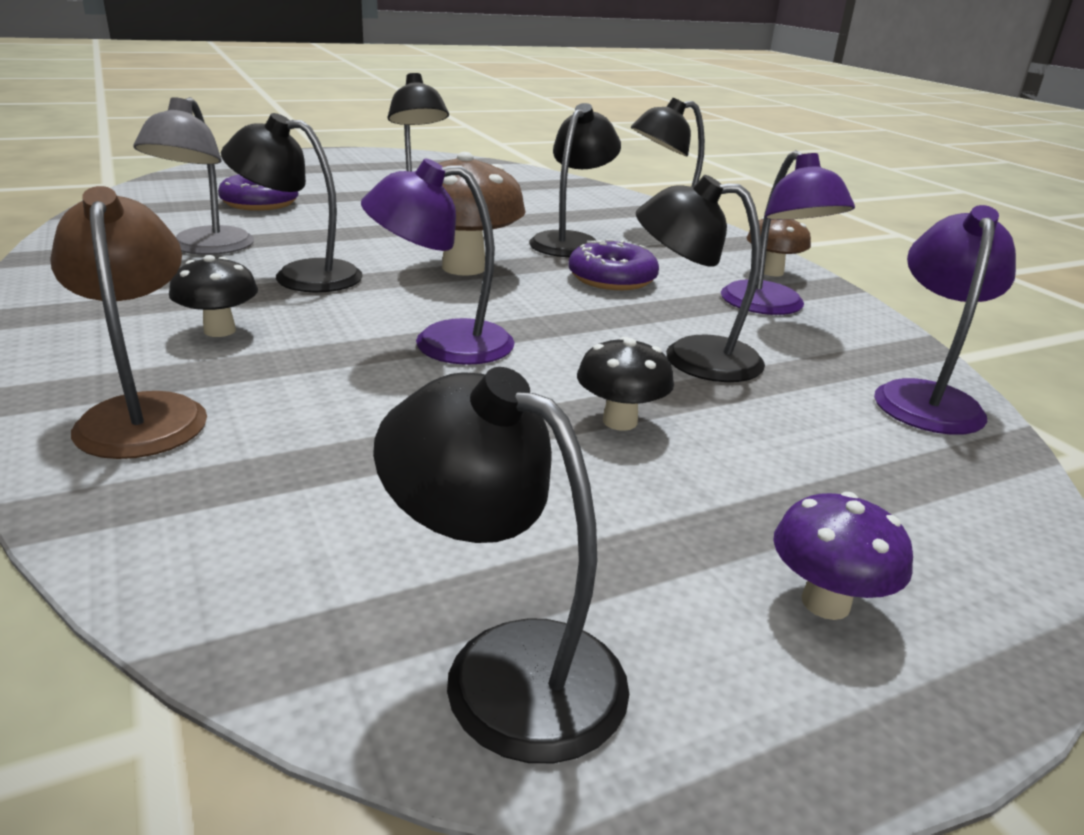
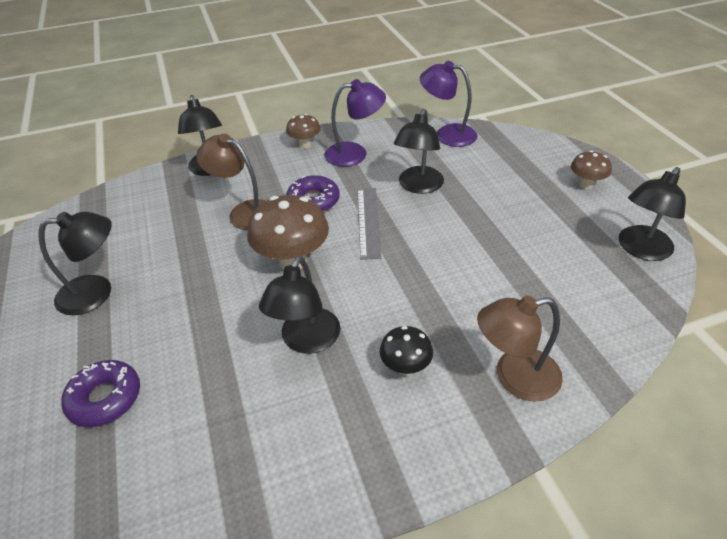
camera: 80 degrees left, 15 degrees up
(205, 248) = (239, 411): grey lamp -> none
(442, 343) = (413, 268): purple lamp -> none
(565, 314) = (368, 221): none -> grey ruler
(571, 242) = (244, 212): black lamp -> brown lamp
(620, 421) = (485, 214): black mushroom -> none
(825, 602) = (586, 184): purple mushroom -> brown mushroom

